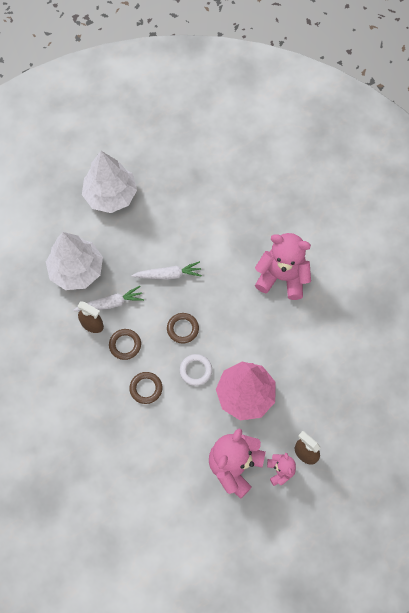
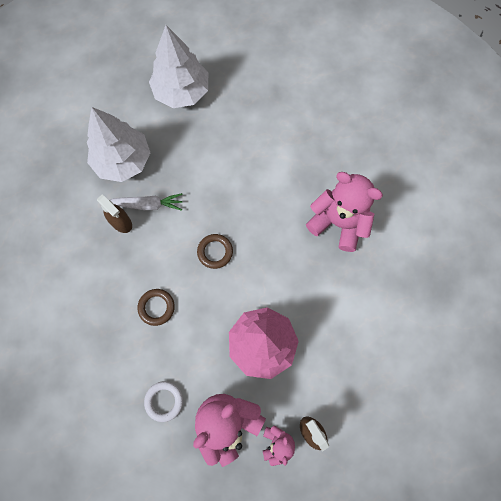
camera: 15 degrees right, 5 degrees up
(125, 345) = (149, 253): brown ring -> none
(168, 275) = (217, 189): white carrot -> none
(196, 370) = (216, 302): white ring -> white ring (164, 401)

